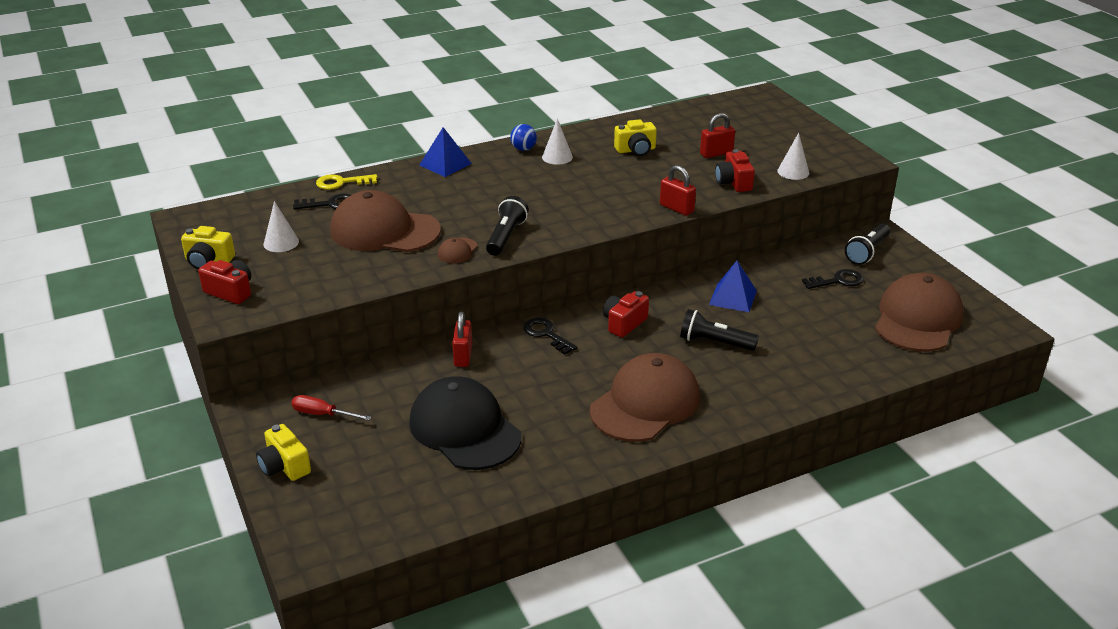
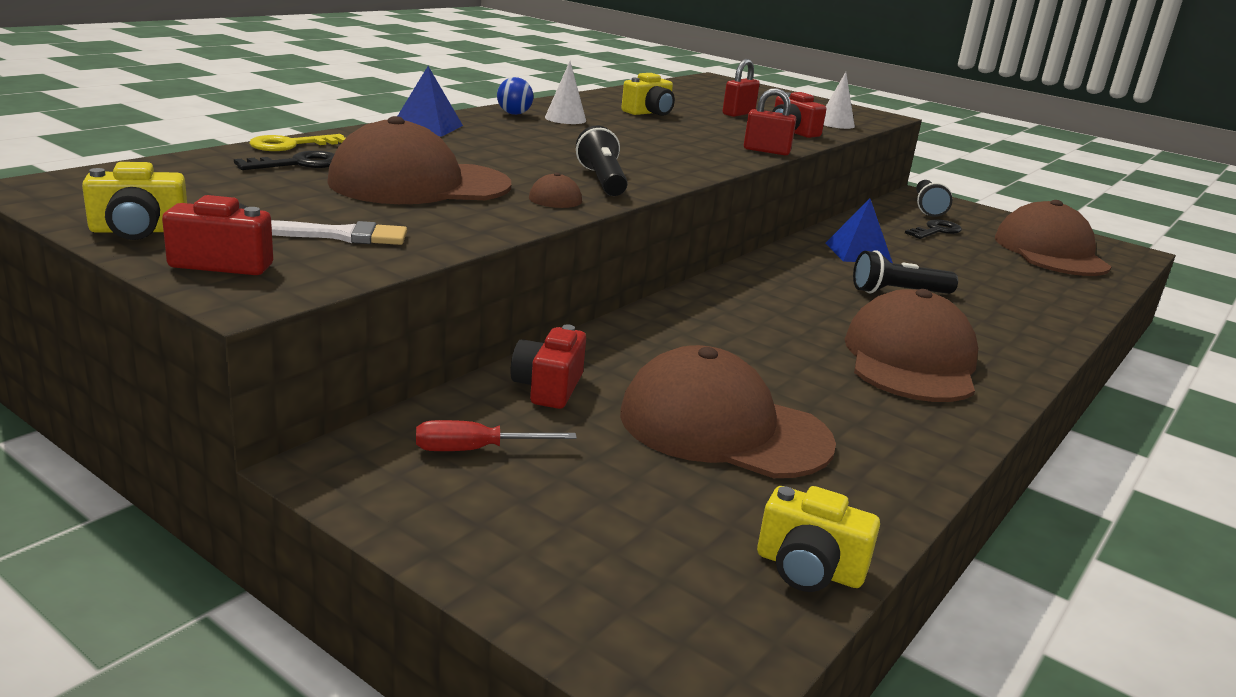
camera: 30 degrees left, 10 degrees down
(281, 242) = (258, 204): white cone -> none
(284, 466) = (483, 541): yellow camera -> yellow camera (809, 569)
(301, 276) = (339, 235): none -> white brush
(463, 356) = (616, 344): red padlock -> none
(464, 429) = (723, 428): black cap -> brown cap
(546, 334) = (698, 308): black key -> none
(624, 323) = (776, 287): red camera -> red camera (548, 388)

